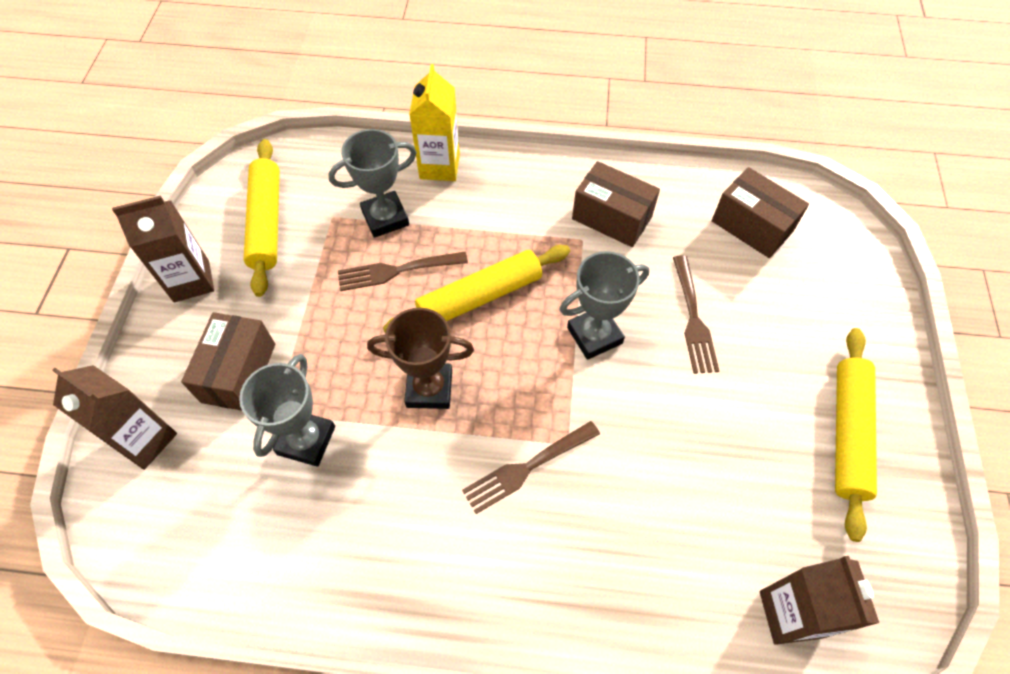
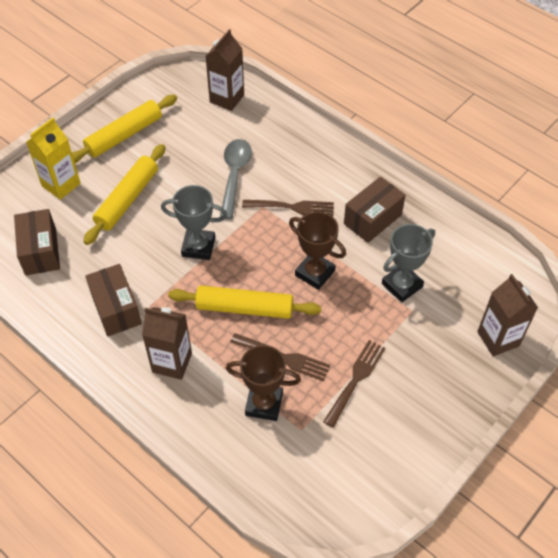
camera: 145 degrees left, 5 degrees down
(191, 281) = (429, 436): brown carton -> brown carton (172, 362)
(239, 373) = (424, 348): brown box -> brown box (372, 219)
(266, 222) = (352, 455): yellow rolling pin -> yellow rolling pin (127, 199)
(385, 218) = (264, 404): grey trophy -> brown trophy
(439, 166) = (193, 424): yellow carton -> yellow carton (61, 185)
(645, 468) = (234, 175): none -> grey spoon
(693, 318) = (135, 224): brown fork -> brown fork (355, 380)

